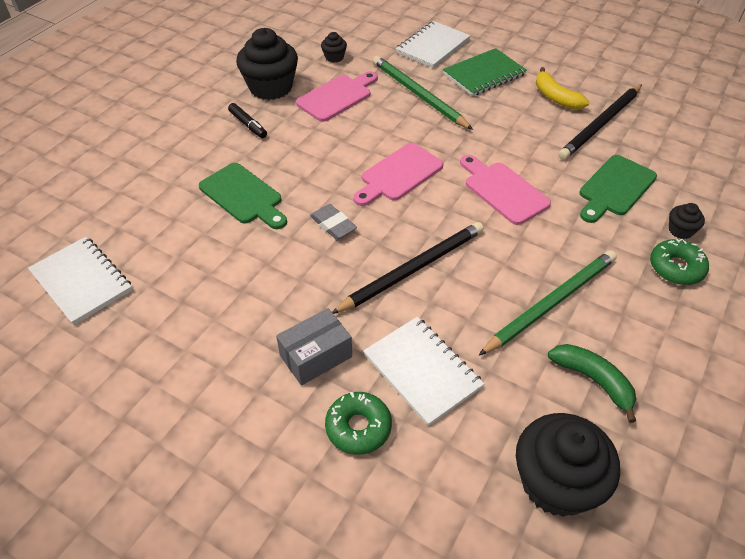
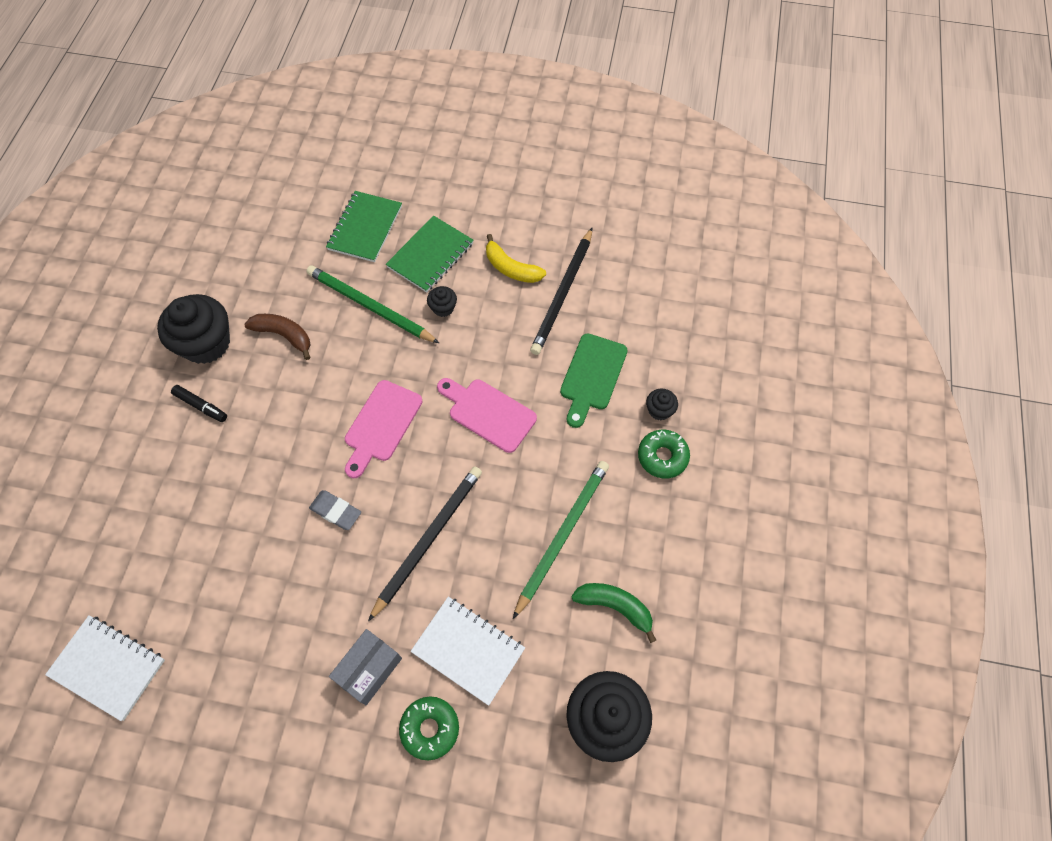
camera: 20 degrees left, 15 degrees up
(243, 196) = (232, 505): green cutting board -> none
(334, 57) = (262, 276): black cupcake -> black cupcake (443, 308)
(337, 97) = (284, 335): pink cutting board -> brown banana
(433, 46) = (365, 228): white notebook -> green notebook

